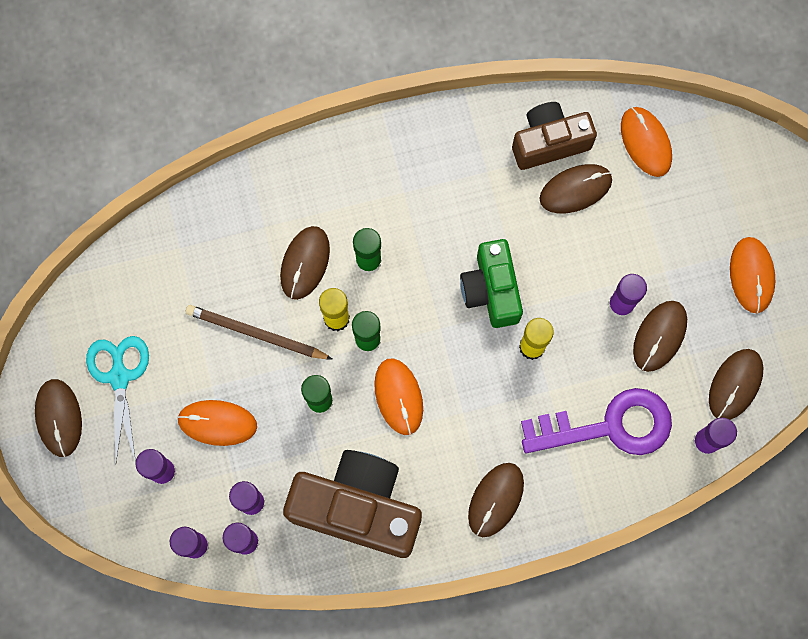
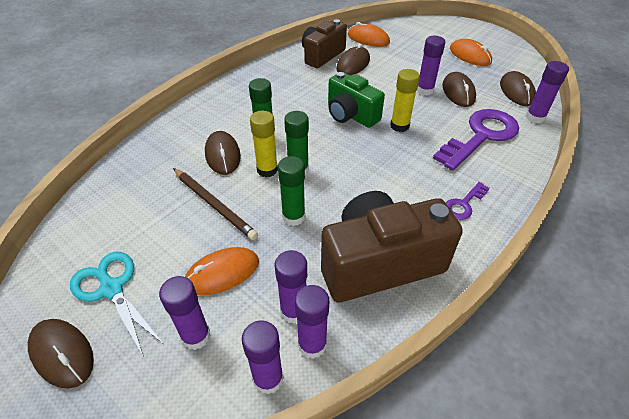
camera: 35 degrees left, 30 degrees down
(256, 334) = (214, 205): brown pencil -> brown pencil turned 120 degrees counterclockwise
(398, 396) = (345, 186): orange mouse -> none
(496, 500) = (464, 204): brown mouse -> purple key

